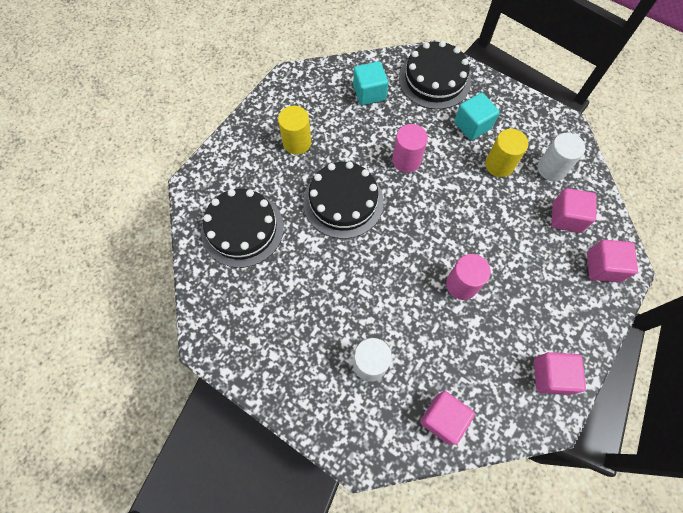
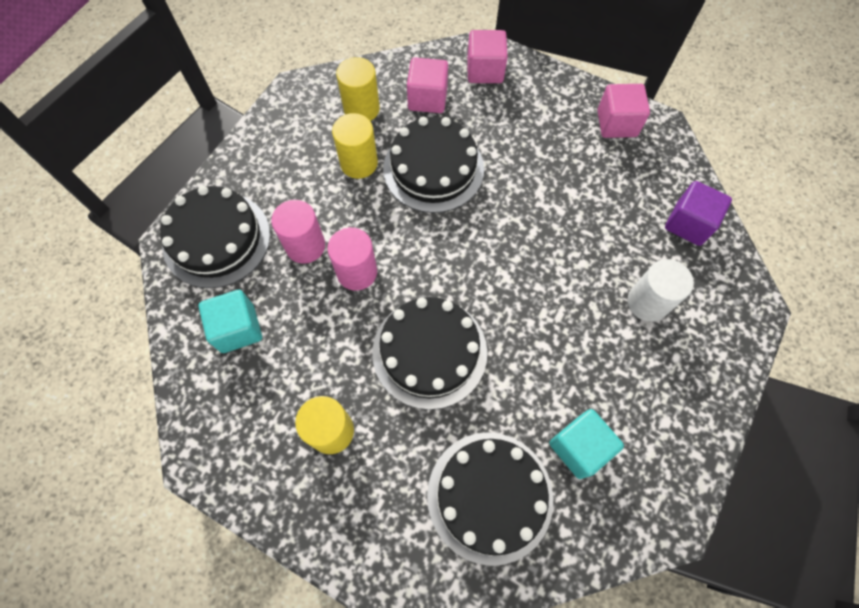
camera: 95 degrees left, 0 degrees up
(443, 418) = (688, 224): pink cube -> purple cube
(462, 284) = (529, 205): pink cylinder -> pink cylinder (305, 246)
(472, 125) = (298, 192): turquoise cube -> turquoise cube (579, 447)
(495, 216) = (433, 168): none -> black cake
(551, 168) = (361, 109): white cylinder -> yellow cylinder

